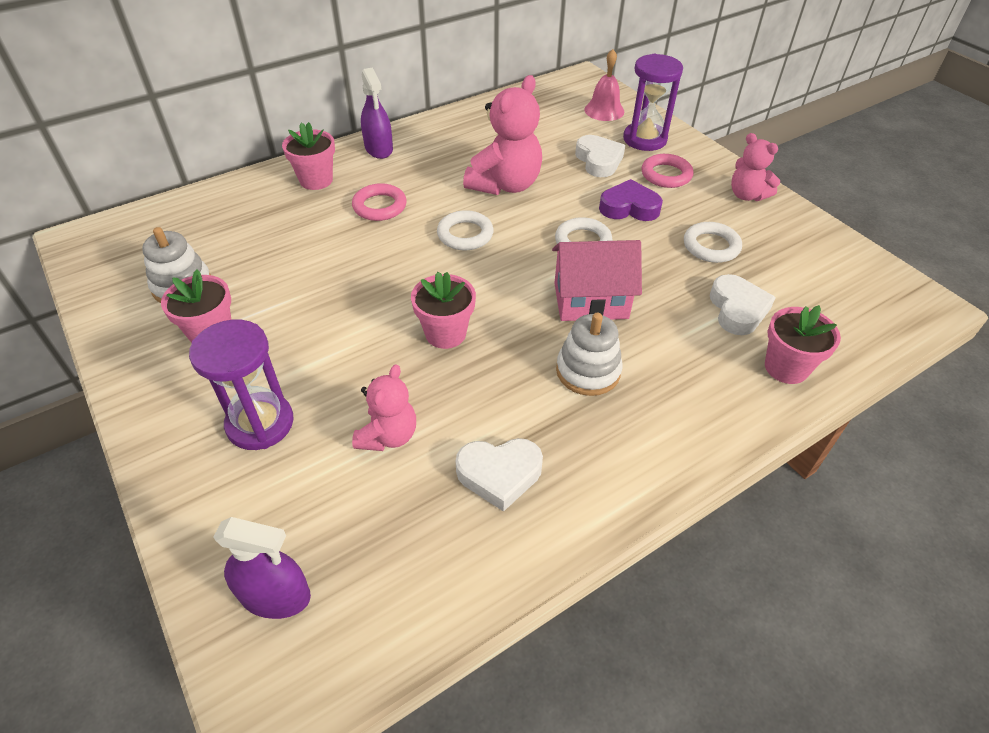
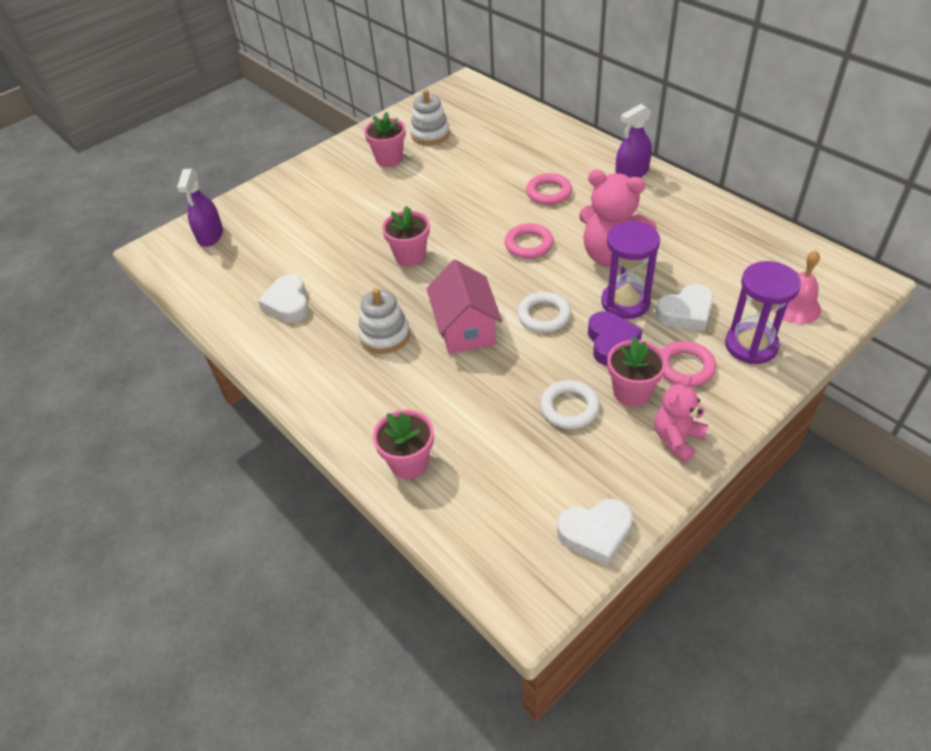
camera: 85 degrees right, 0 degrees up
(260, 423) = (320, 198): purple hourglass -> purple hourglass (625, 302)
(316, 180) = (570, 154): pink flower pot -> pink flower pot (631, 392)
(388, 435) = (315, 250): pink teddy bear -> none
(465, 234) = (528, 244): white ring -> pink ring
(737, 309) = (478, 428): white heart -> white heart (595, 533)

